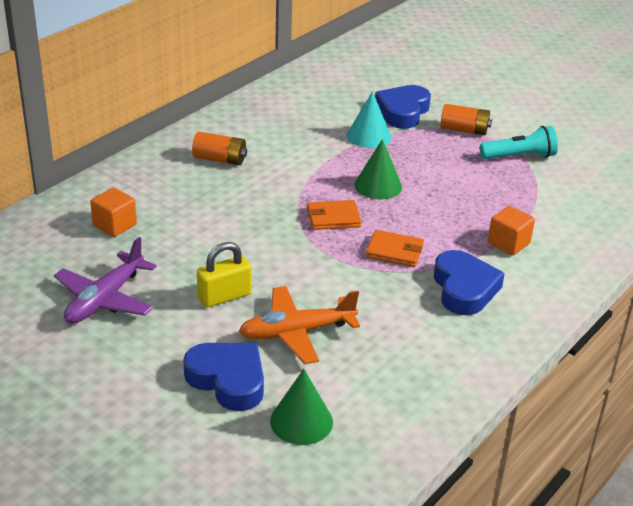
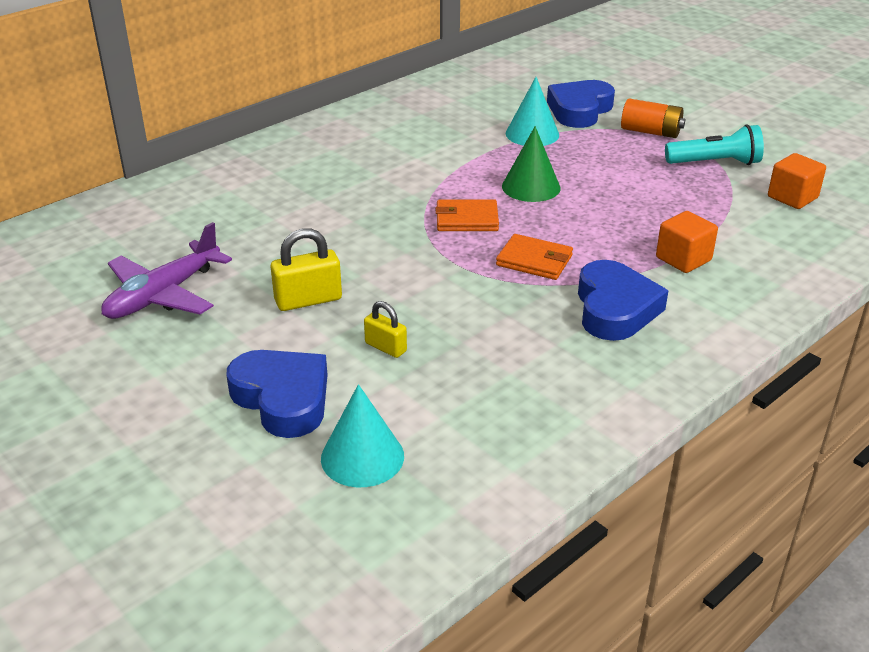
camera: 10 degrees right, 0 degrees up
(114, 225) = (203, 215): orange cube -> orange cube (792, 197)
(220, 159) = (348, 151): orange battery -> none
(296, 332) = (385, 347): orange plane -> yellow padlock
(301, 421) = (362, 457): green cone -> turquoise cone

